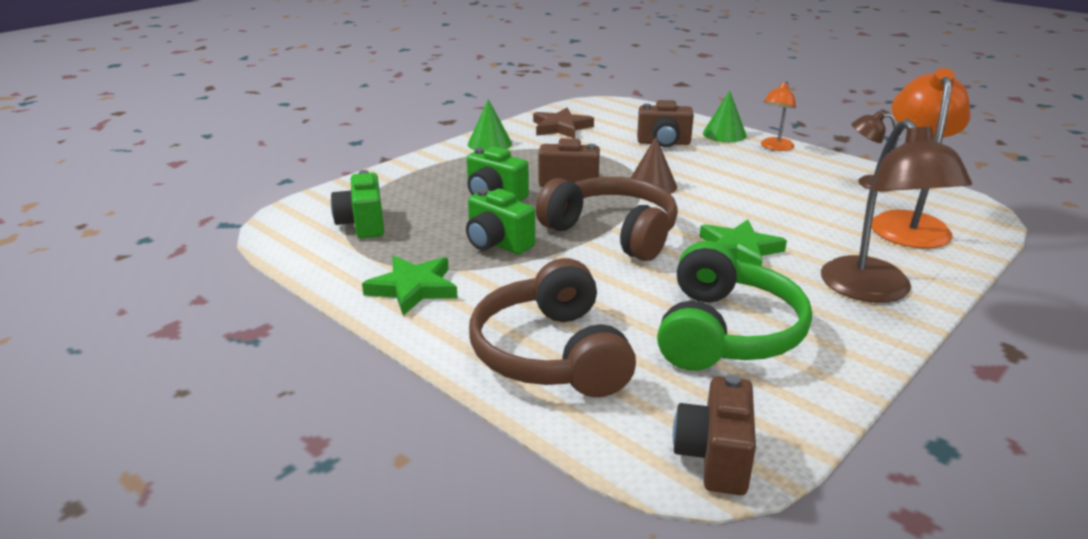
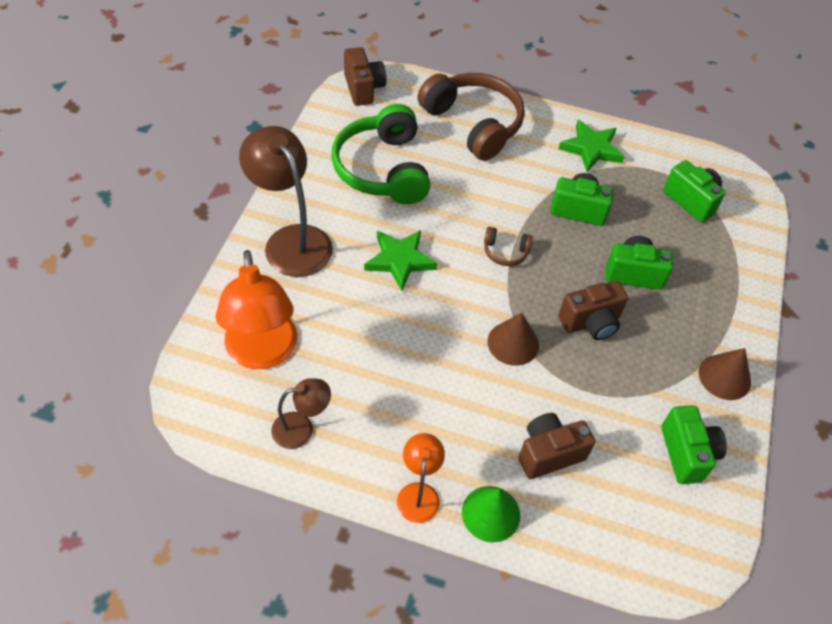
camera: 150 degrees right, 25 degrees up
(489, 143) = (724, 377): green cone -> brown cone
(561, 127) = (686, 453): brown star -> green camera
(612, 232) = (505, 252): brown headphones -> brown headphones, size x0.43

